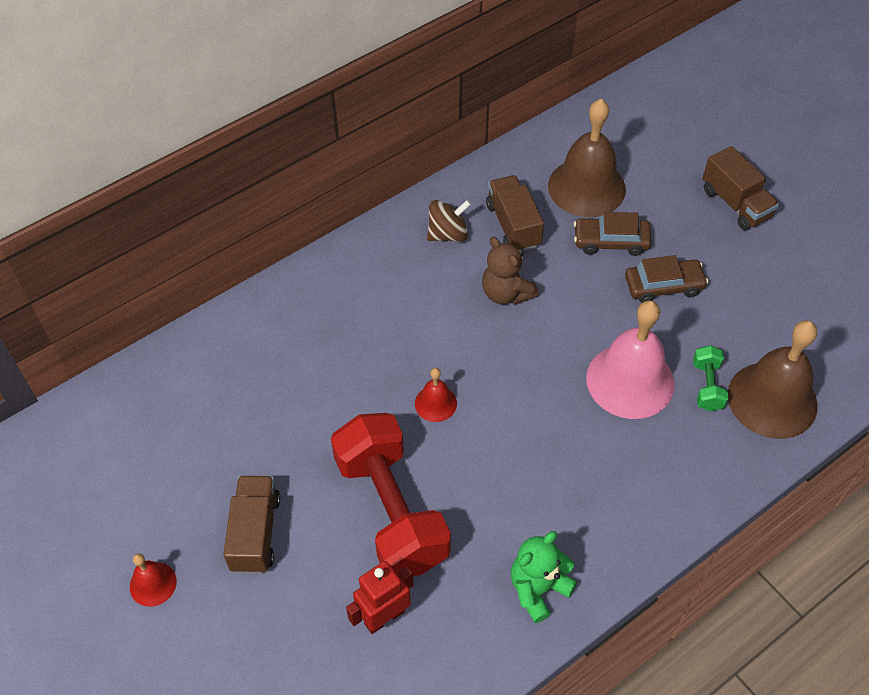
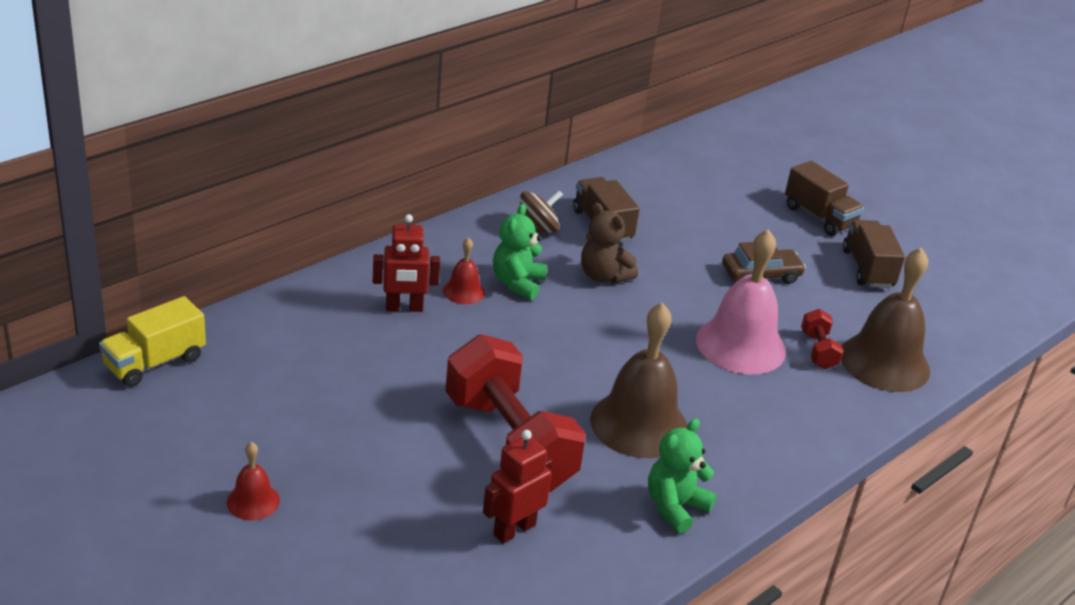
camera: 10 degrees left, 20 degrees down
(78, 417) = (155, 362): none -> yellow truck
(255, 533) = (363, 459): brown truck -> brown truck (867, 269)
(310, 342) = (404, 308): none -> red robot
(421, 306) = (518, 283): none -> green teddy bear
(435, 403) = (544, 358): red bell -> red bell (463, 291)
(586, 187) = (671, 200): brown bell -> brown bell (639, 424)
(611, 241) = (702, 240): brown car -> none
(707, 386) = (818, 350): green dumbbell -> red dumbbell

